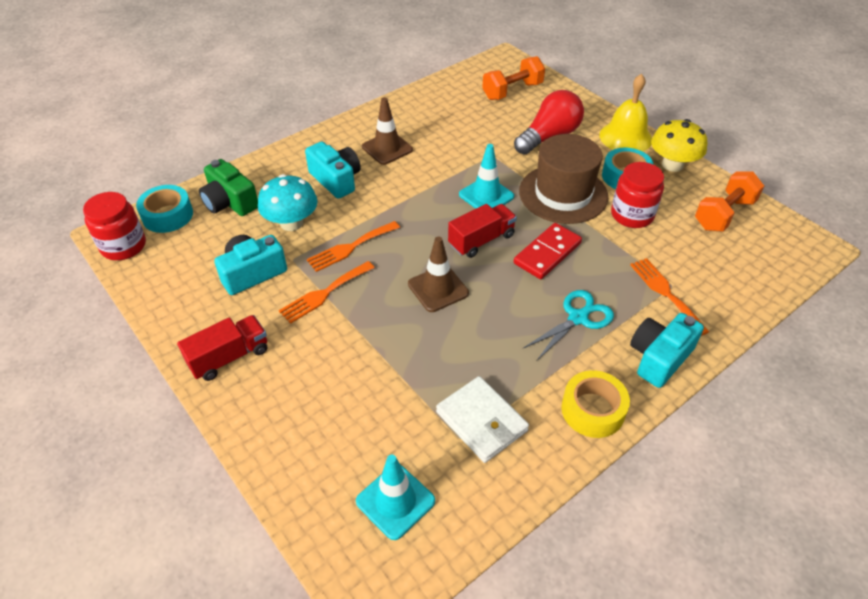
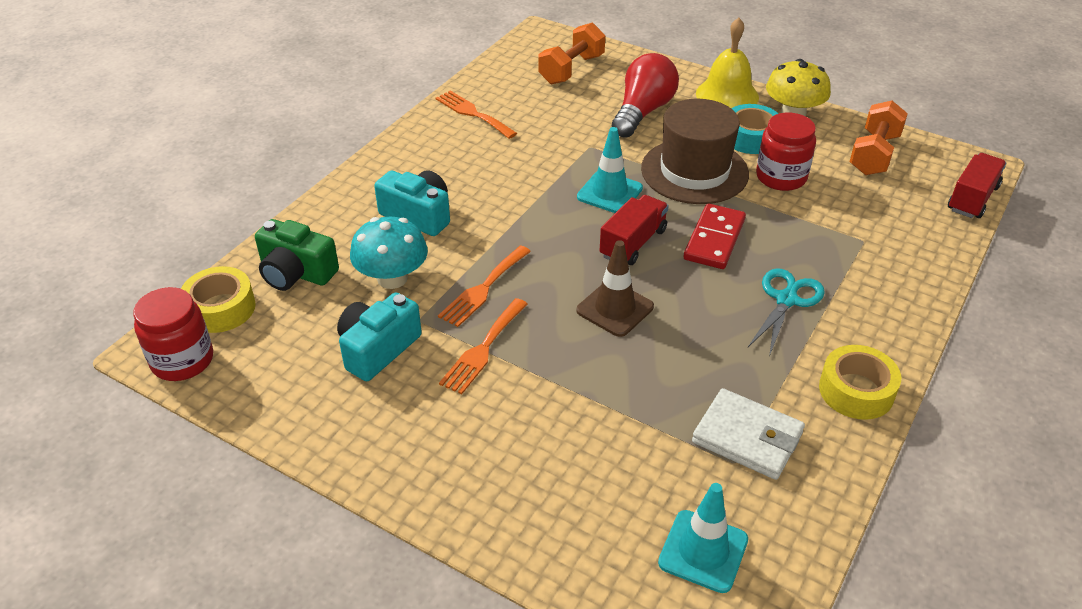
camera: 20 degrees left, 5 degrees down
(167, 215) = (221, 308): turquoise tape -> yellow tape
(229, 357) = (408, 454): red truck -> red truck (972, 198)
(387, 148) = (460, 165): brown traffic cone -> none
(659, 358) = (892, 318): turquoise camera -> none
(665, 293) = (861, 250): orange fork -> orange fork (473, 113)

